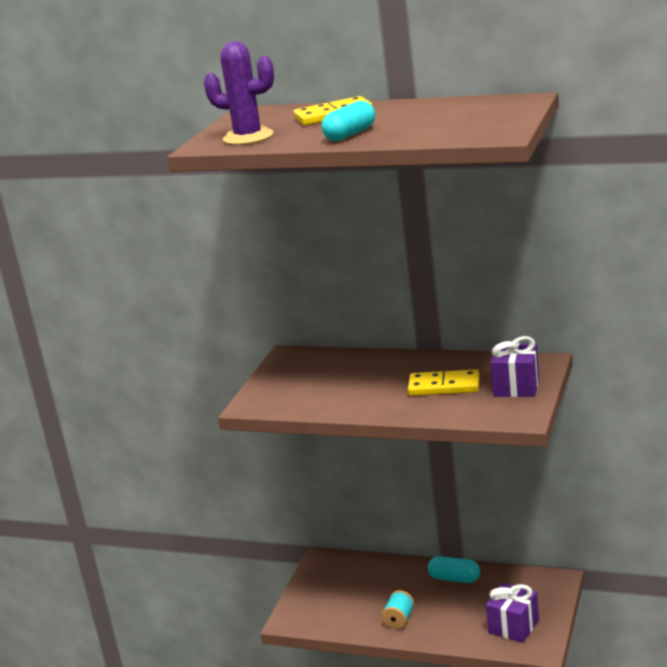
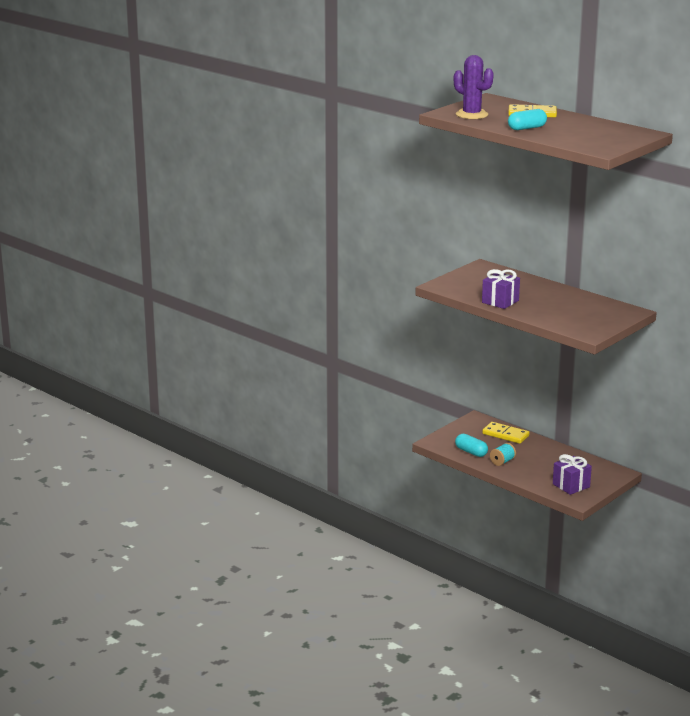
camera: 20 degrees right, 0 degrees up
(444, 386) = (560, 307): yellow domino -> yellow domino (505, 435)
(454, 578) = (554, 452): turquoise capsule -> turquoise capsule (471, 452)
(516, 387) = (603, 319): purple gift -> purple gift (500, 301)

